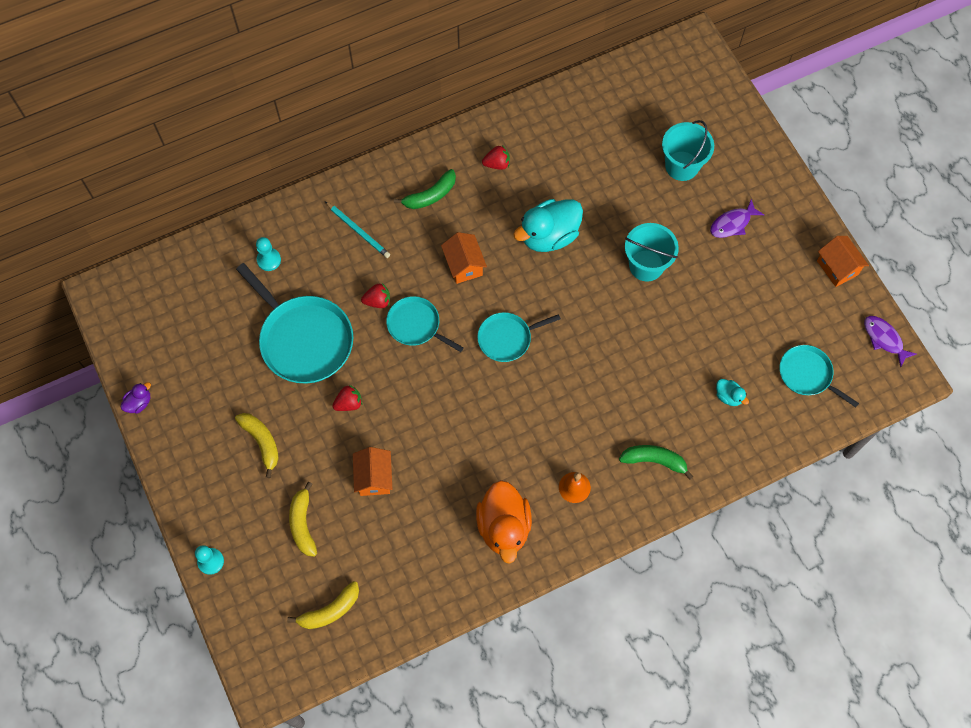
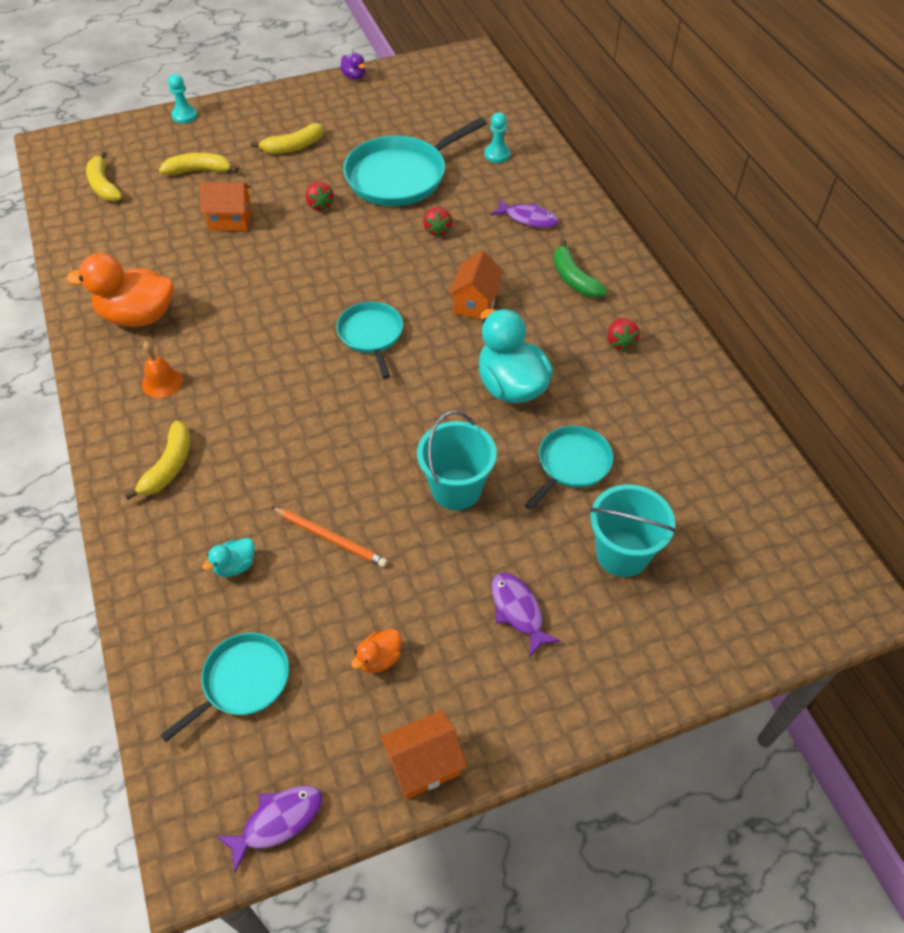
camera: 95 degrees right, 15 degrees down
(358, 231) = (528, 219): turquoise pencil -> purple fish
(416, 325) = (402, 259): turquoise pan -> turquoise pan (571, 464)
(464, 265) = (475, 303): orange house -> orange house turned 60 degrees counterclockwise
(654, 460) = (169, 466): green banana -> yellow banana
(697, 340) = (330, 538): none -> orange pencil
(778, 299) = (379, 658): none -> orange duck

